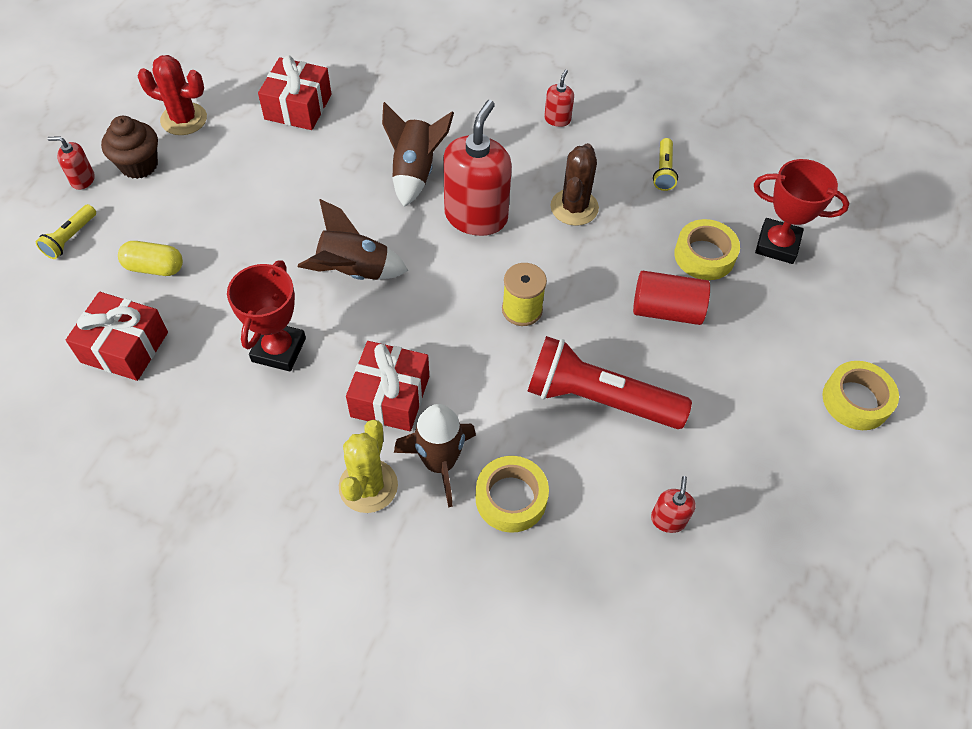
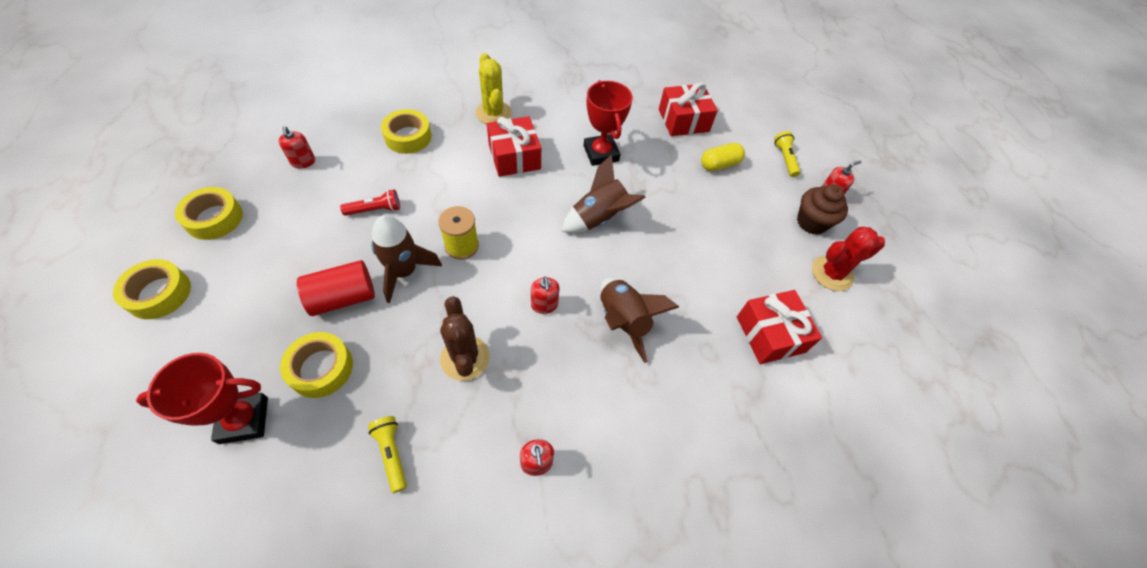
camera: 145 degrees right, 0 degrees up
(439, 463) = (461, 137): brown rocket -> brown rocket (404, 272)
(476, 216) = (544, 305): red soap dispenser -> red soap dispenser, size x0.45
(599, 399) = (375, 210): red flashlight -> red flashlight, size x0.46
(793, 476) = (214, 218): none -> yellow tape

